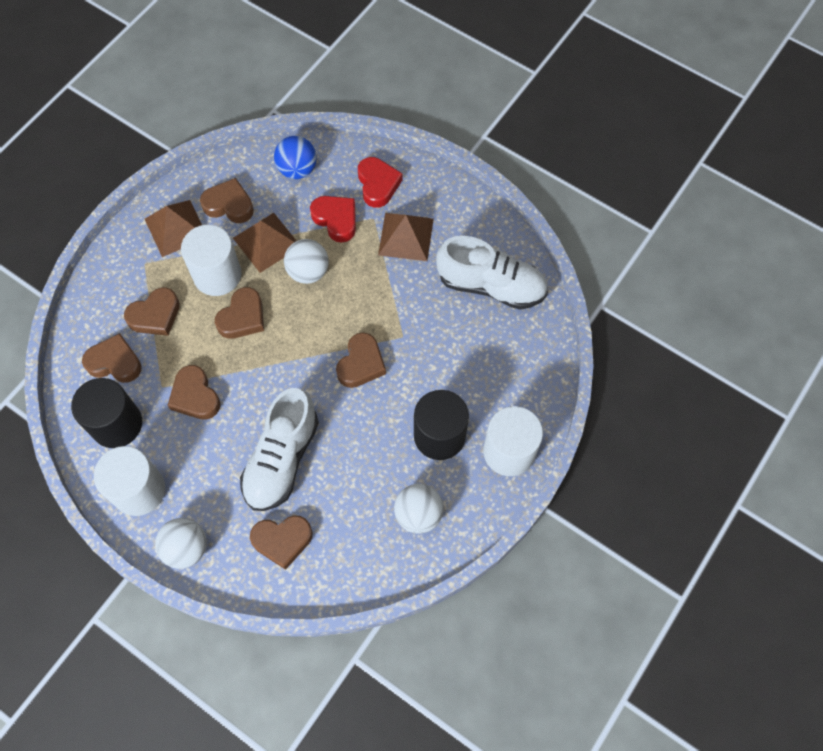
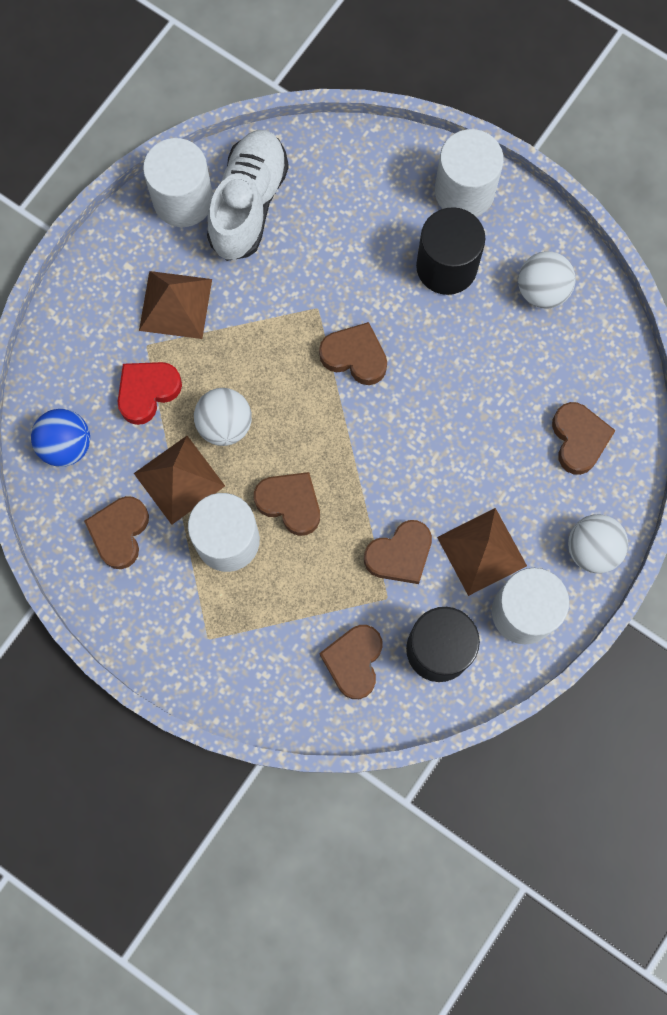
camera: 90 degrees left, 10 degrees up
(155, 315) = (286, 616): brown heart -> none
(176, 228) = (154, 601): brown pyramid -> brown pyramid (482, 551)
(282, 459) = (480, 445): white shoe -> none
(378, 184) = (95, 340): red heart -> none
(493, 240) = (183, 200): none -> white cylinder

